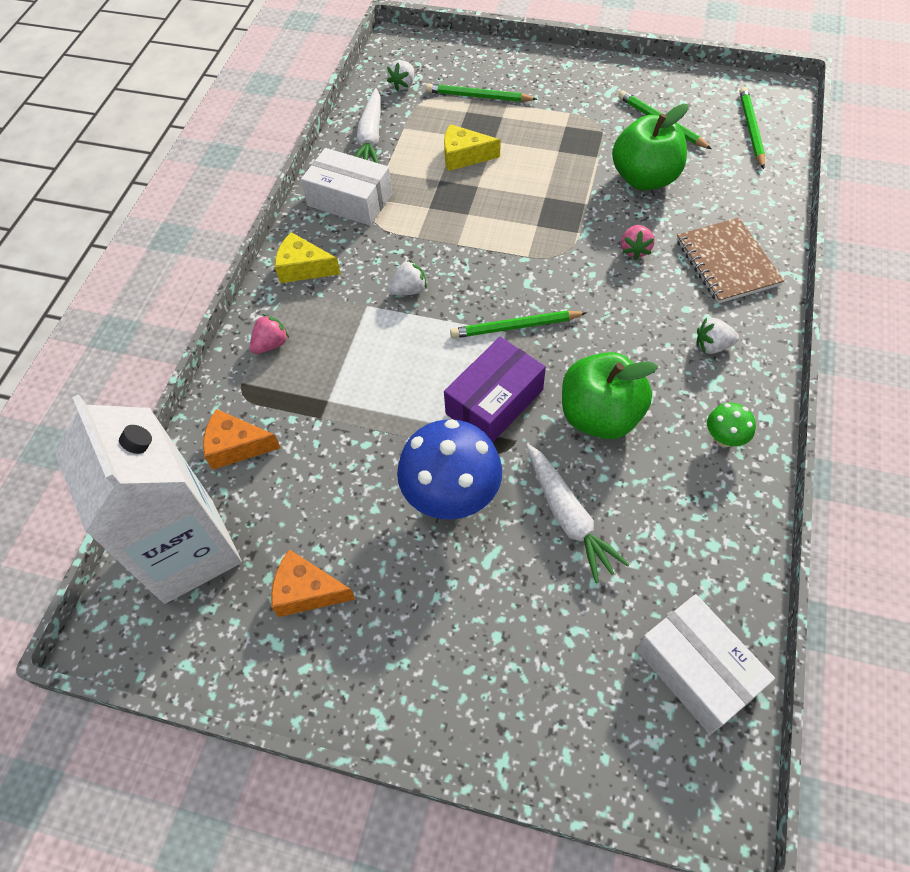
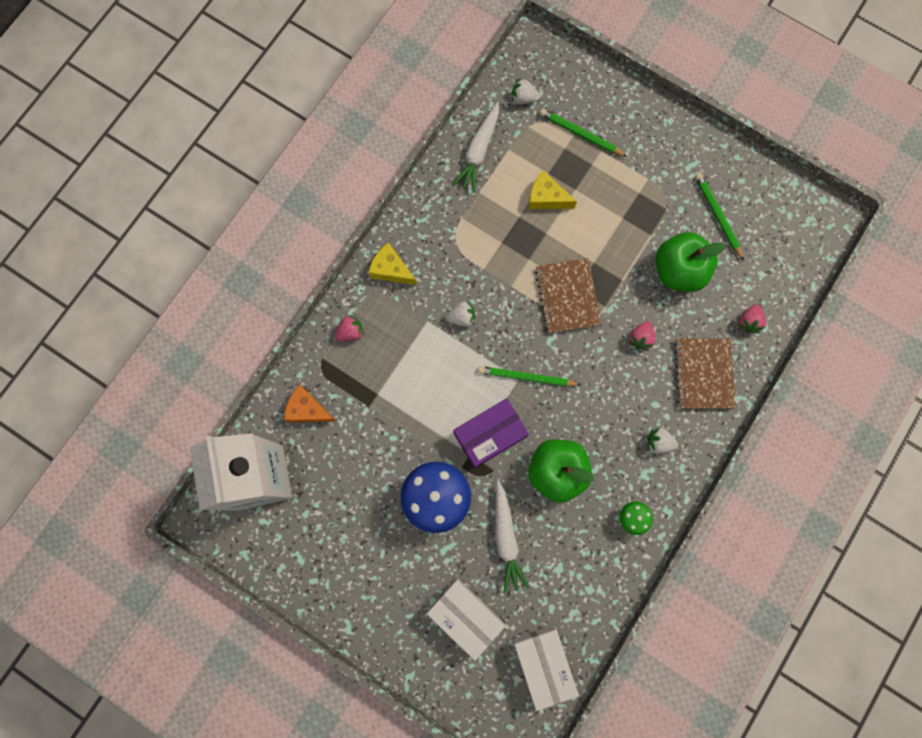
camera: 15 degrees right, 20 degrees up
(307, 591) = (327, 531): orange cheese -> none
(350, 200) = (443, 213): white box -> white box (465, 616)
(403, 85) = (523, 98): white strawberry -> white strawberry turned 60 degrees clockwise
(529, 235) = (567, 296): none -> brown notebook
(749, 201) = (749, 321): none -> pink strawberry
(751, 129) = (786, 249): green pencil -> none

